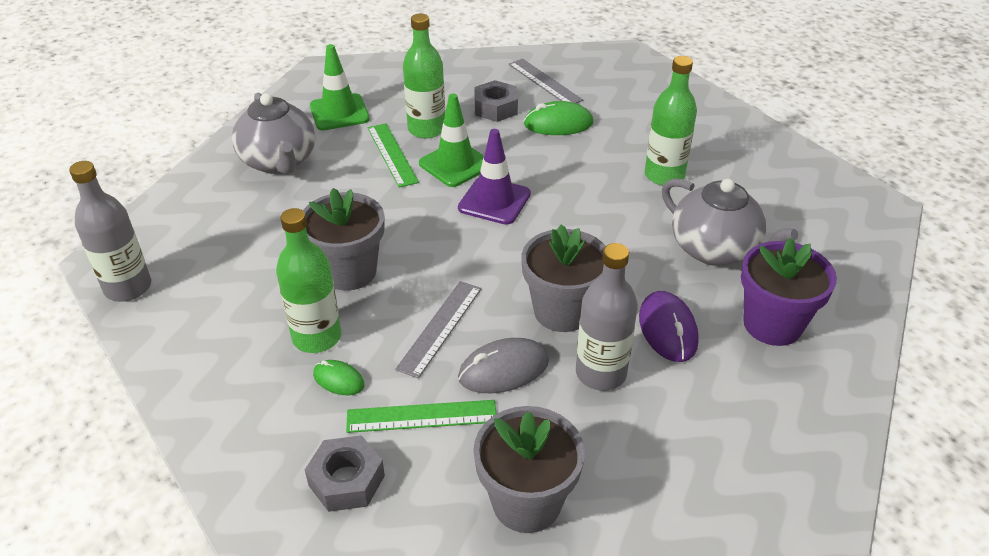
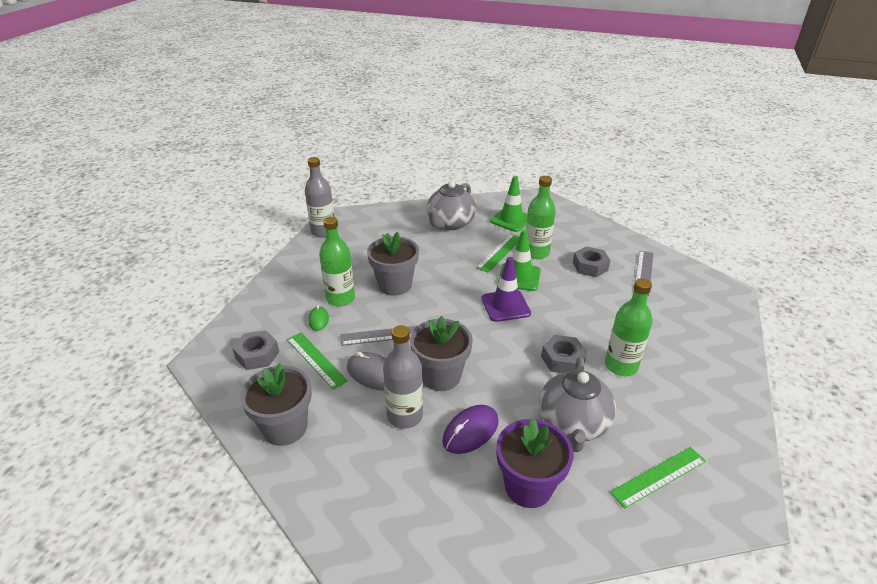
camera: 55 degrees right, 5 degrees down
(558, 124) = (610, 297): green mouse -> none
(620, 207) = (562, 360): none -> grey nut
(816, 233) = (658, 476): none -> green ruler

